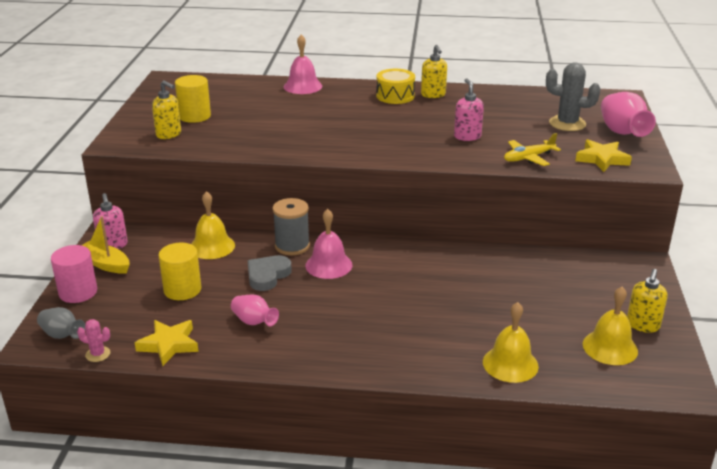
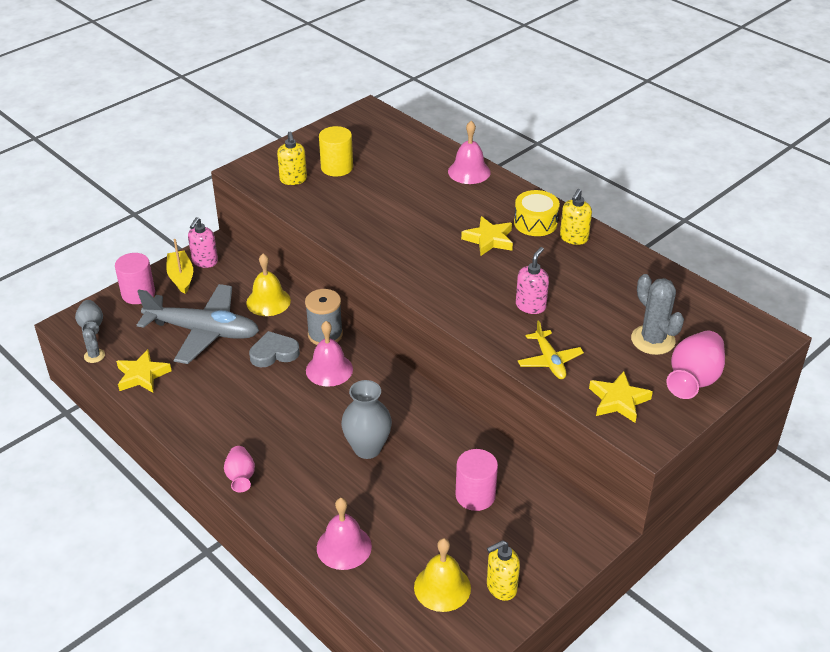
camera: 40 degrees right, 10 degrees up
(98, 354) = (94, 356): pink cactus -> grey cactus
(182, 289) = (203, 331): yellow cylinder -> grey plane
(254, 322) = (215, 390): pink vase -> pink vase (241, 477)
(379, 115) = (489, 240): none -> yellow star
(432, 297) = (367, 448): none -> grey vase
(510, 364) = (344, 547): yellow bell -> pink bell
(528, 158) = (549, 361): yellow plane -> yellow plane turned 120 degrees counterclockwise
(545, 285) = (475, 495): none -> pink cylinder

